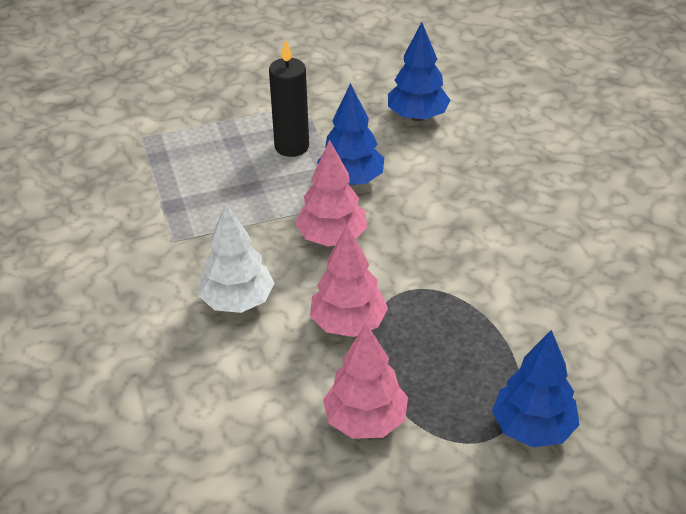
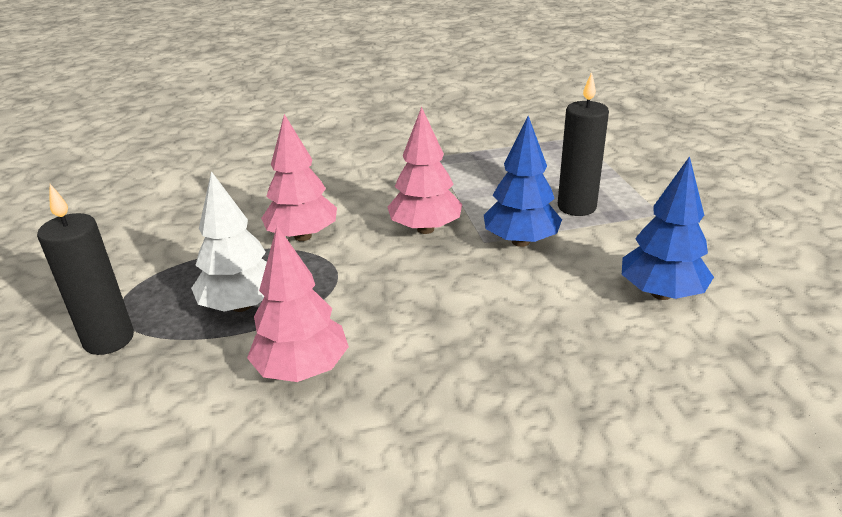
camera: 95 degrees right, 10 degrees down
(237, 301) = (351, 185): white tree -> white tree (241, 305)
(365, 421) = (185, 243): pink tree -> pink tree (302, 370)
(533, 428) = (109, 339): blue tree -> black candle

